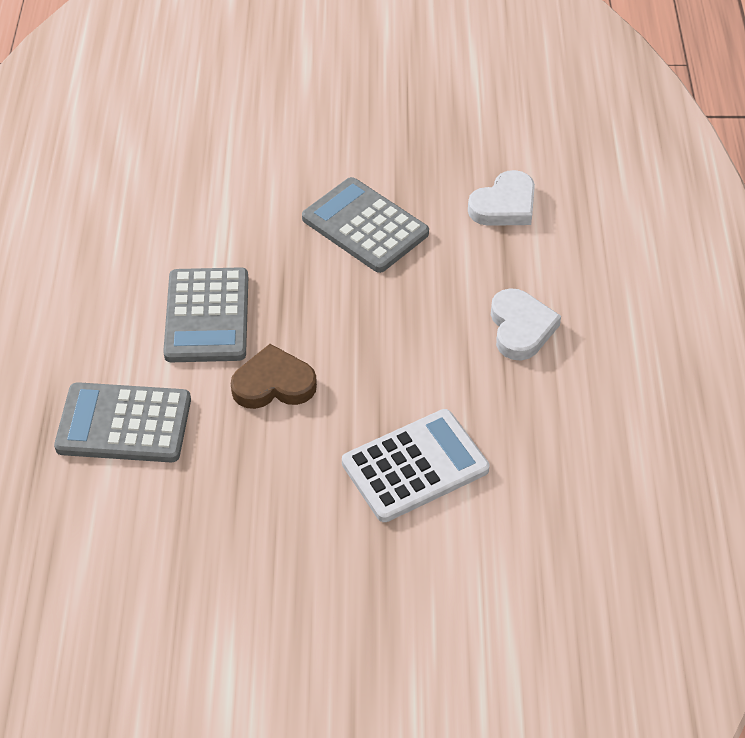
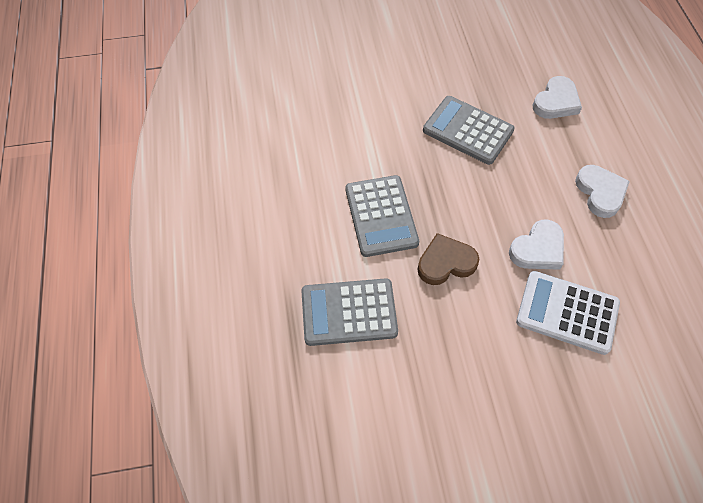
camera: 10 degrees left, 10 degrees up
(405, 385) = (538, 249): none -> white heart
(415, 466) = (567, 312): white calculator -> white calculator turned 120 degrees counterclockwise

